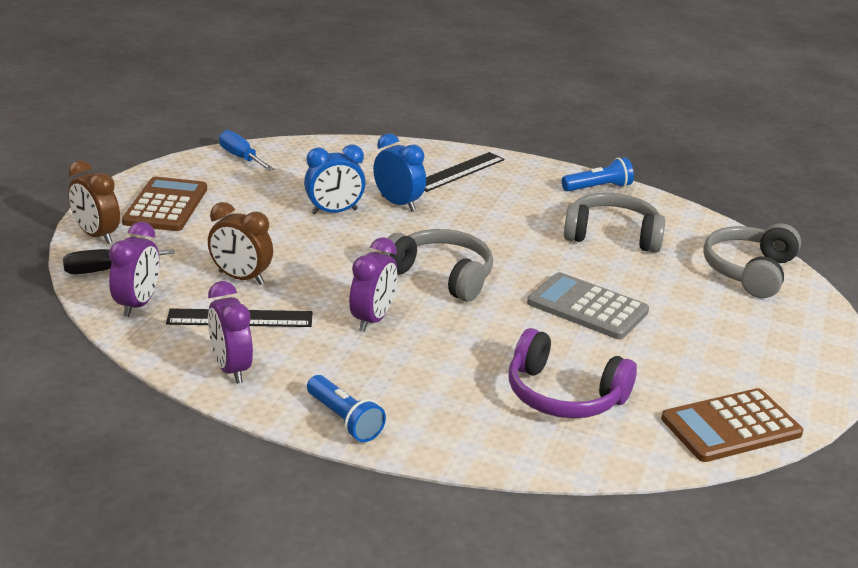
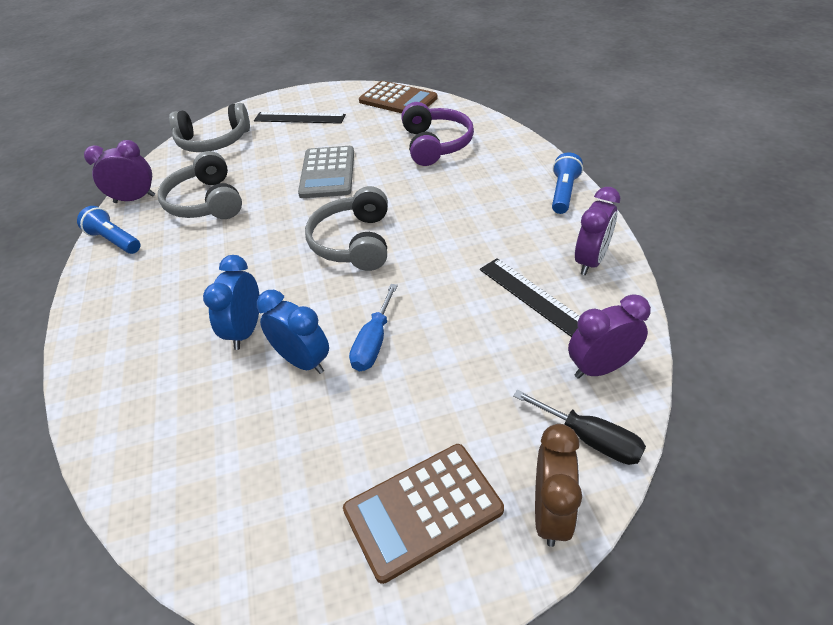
camera: 120 degrees left, 15 degrees up
(241, 157) = (227, 546): blue screwdriver -> blue screwdriver (373, 342)
(241, 278) = (484, 338): brown clock -> none
(372, 319) = (451, 240): purple clock -> purple clock (135, 199)
(459, 172) = (134, 332): black ruler -> black ruler (299, 118)

